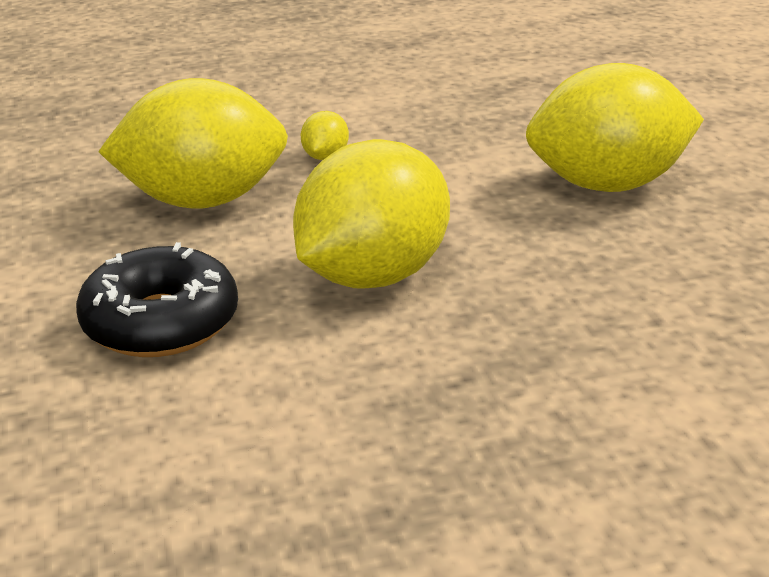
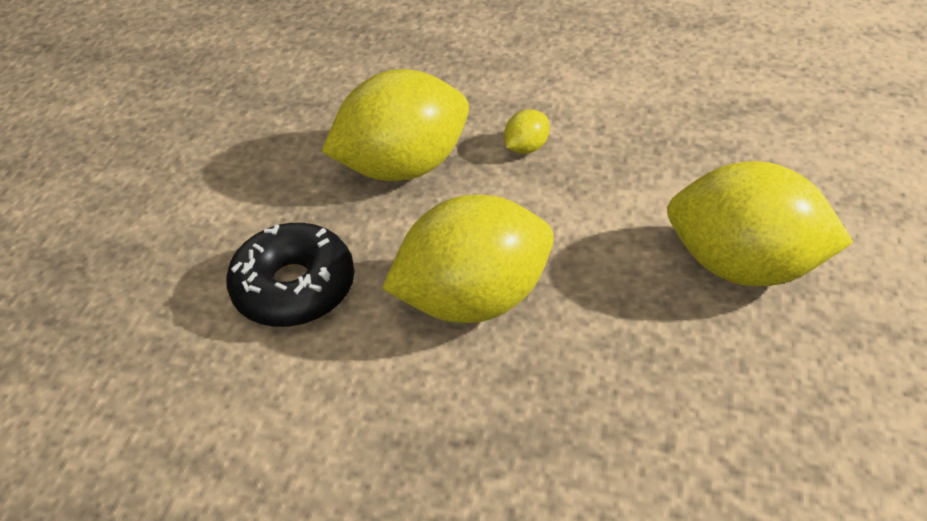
camera: 30 degrees right, 15 degrees up
(203, 201) = (403, 166): yellow lemon -> yellow lemon turned 45 degrees counterclockwise

